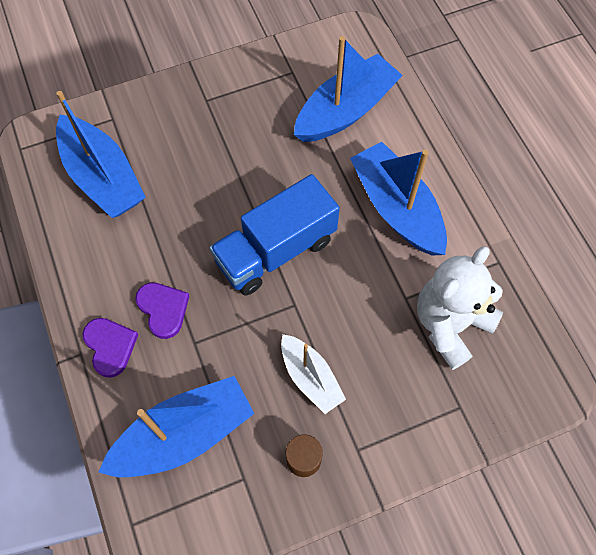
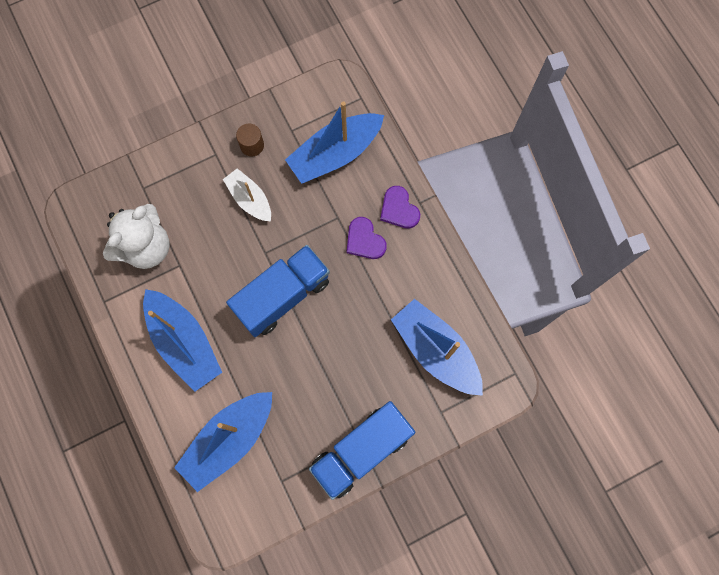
camera: 175 degrees right, 10 degrees up
(205, 91) = (361, 451): none -> blue truck

